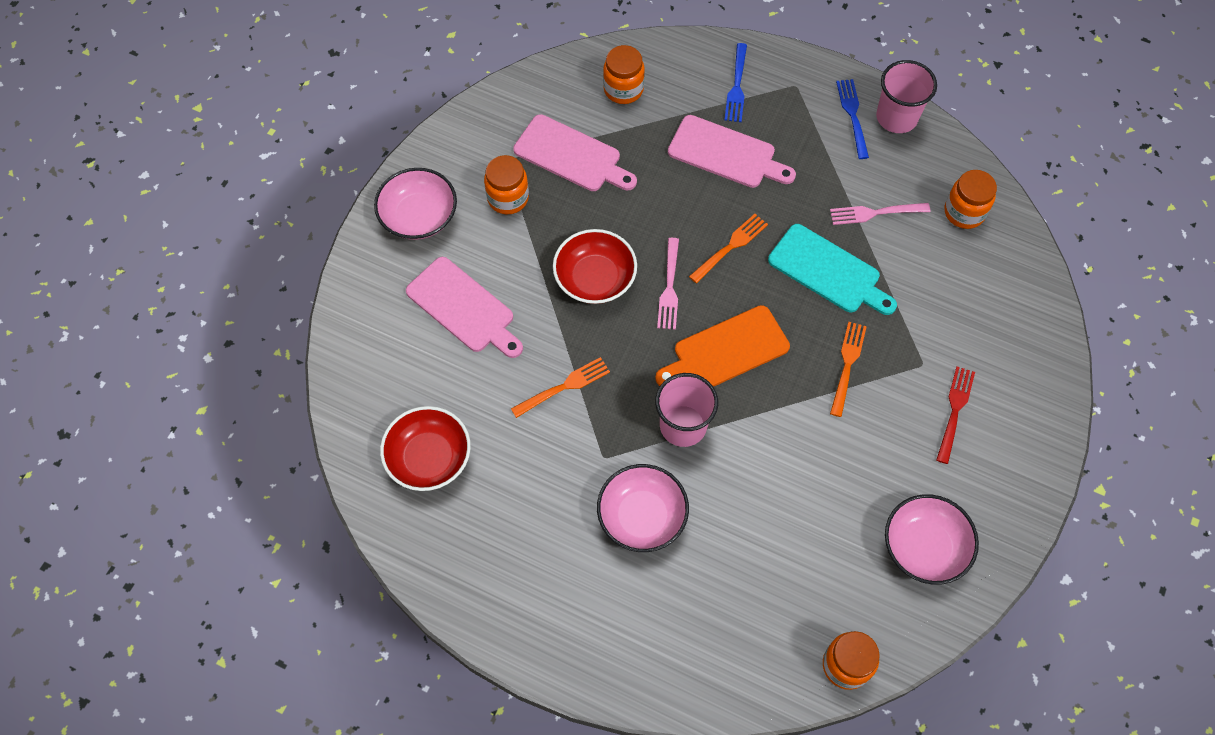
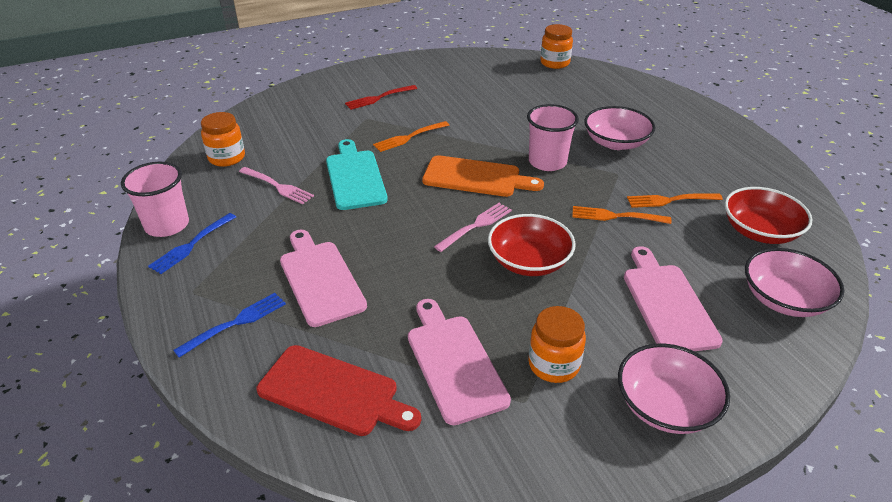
camera: 140 degrees left, 25 degrees down
(623, 89) = (334, 392): orange jar -> red cutting board
(730, 247) = (401, 223): orange fork -> orange fork (671, 200)
(924, 547) = (466, 72): pink bowl -> pink bowl (784, 299)

